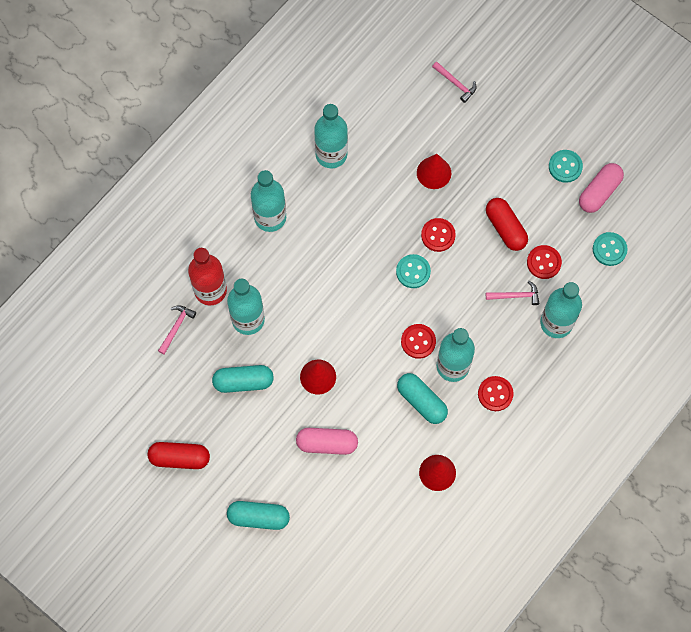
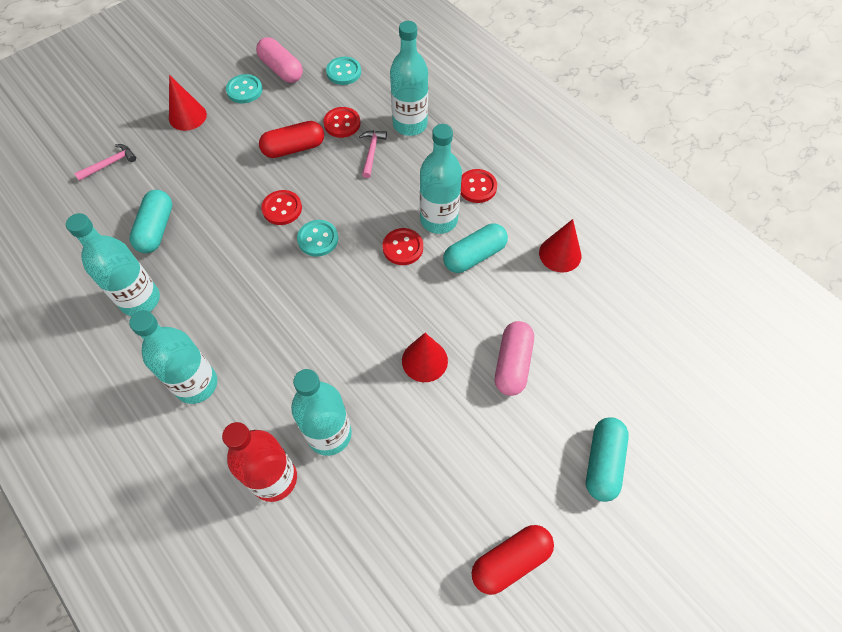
camera: 80 degrees left, 10 degrees down
(176, 327) = (316, 536): pink hammer -> none
(179, 458) = (510, 561): red capsule -> red capsule turned 45 degrees clockwise
(243, 381) = (414, 454): turquoise capsule -> turquoise capsule (156, 229)
(434, 172) = (206, 200): red cone -> red cone (187, 116)

